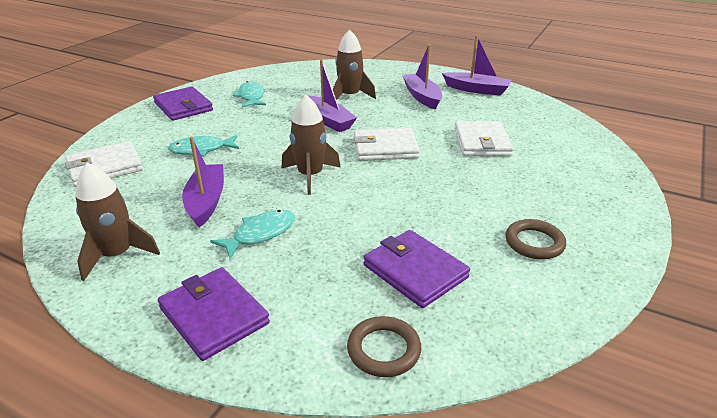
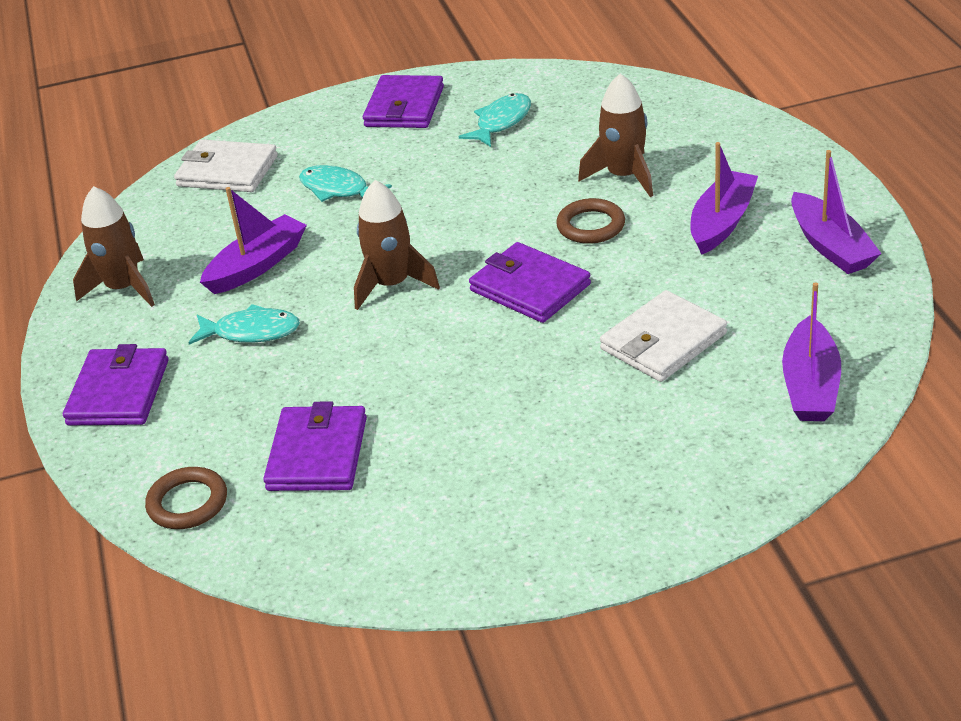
camera: 50 degrees right, 5 degrees up
(328, 120) = (531, 208): purple boat -> purple boat (810, 385)
(385, 148) = (530, 287): white wallet -> purple wallet
(534, 243) = (476, 499): brown ring -> brown ring (591, 226)

